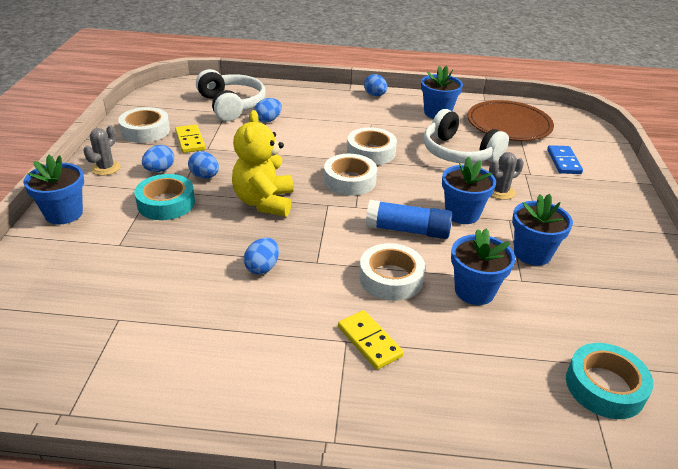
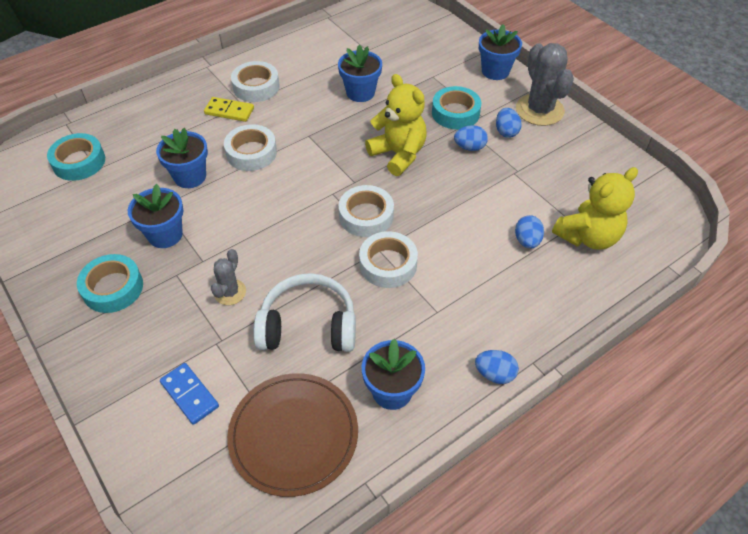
camera: 140 degrees right, 15 degrees up
(106, 168) = (539, 110): grey cactus -> grey cactus, size x1.87
(145, 131) = (586, 156): white tape -> white tape (256, 87)
(190, 141) = (538, 170): yellow domino -> none
(231, 105) = (588, 236): white headphones -> yellow teddy bear
(262, 267) = (335, 112): blue egg -> none
(408, 230) = (274, 196): blue glue stick -> none
(462, 214) = (245, 241): blue flower pot -> blue flower pot (360, 92)
(600, 239) = (113, 288): none -> turquoise tape

